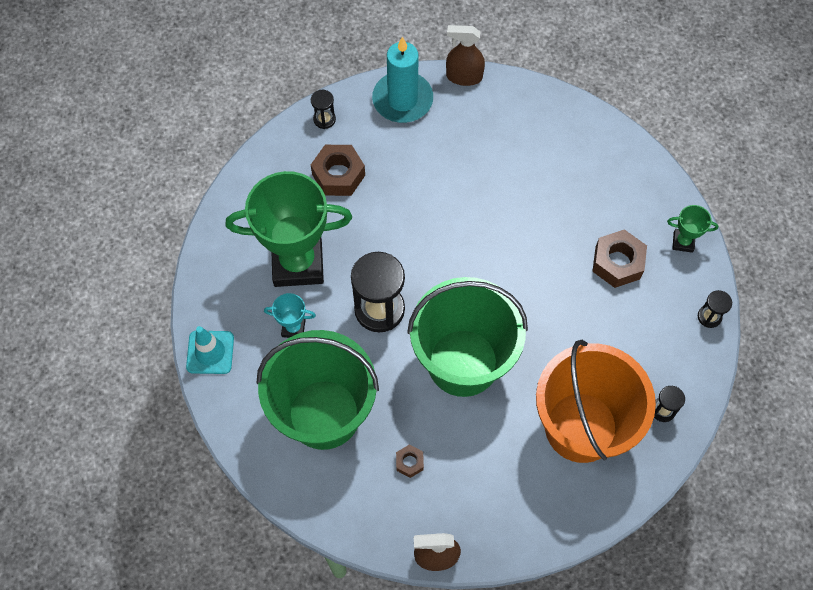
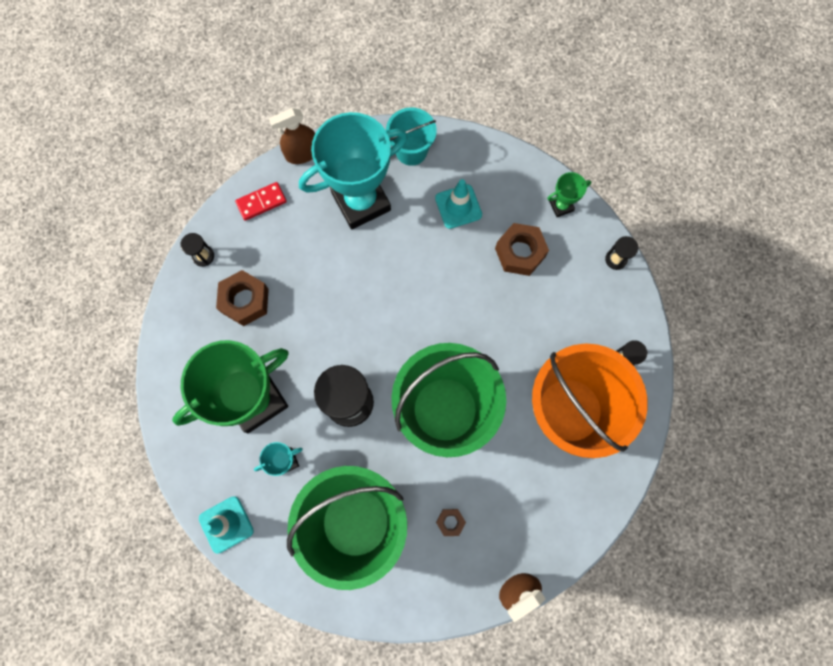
camera: 30 degrees left, 10 degrees up
(402, 100) = (261, 202): turquoise candle -> red domino
(493, 144) = (361, 202): none -> turquoise trophy
(566, 123) = (411, 151): none -> turquoise bucket
(582, 193) = (458, 206): none -> turquoise traffic cone

